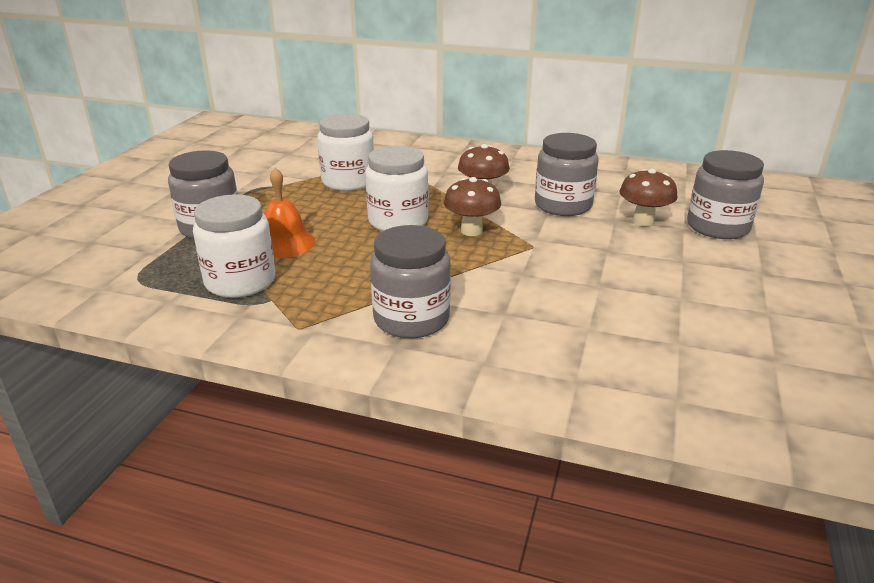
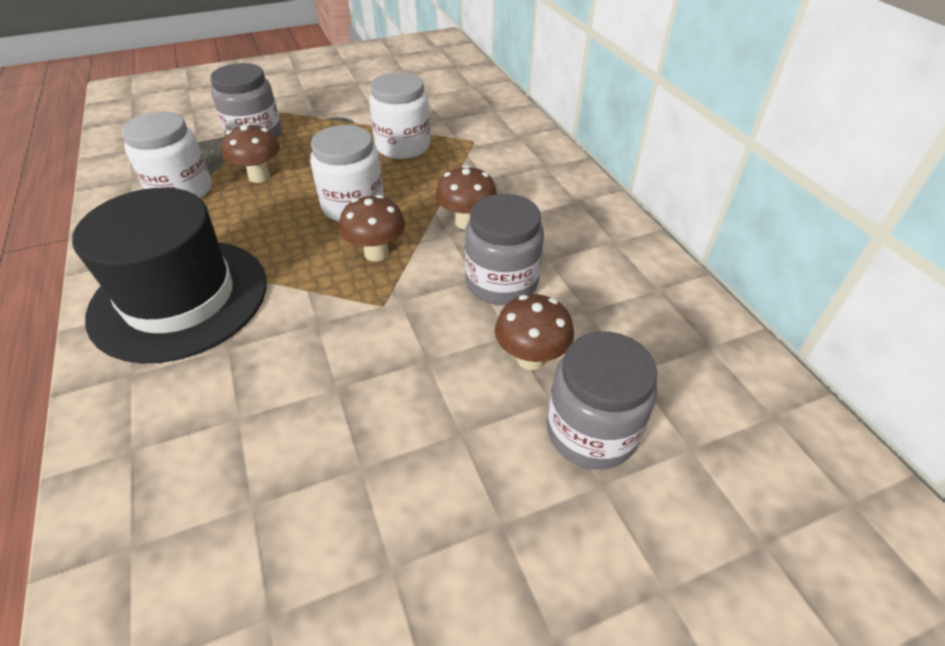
camera: 50 degrees right, 15 degrees up
(285, 243) = (259, 176): orange bell -> brown mushroom
(411, 319) = (180, 298): grey jar -> black hat

